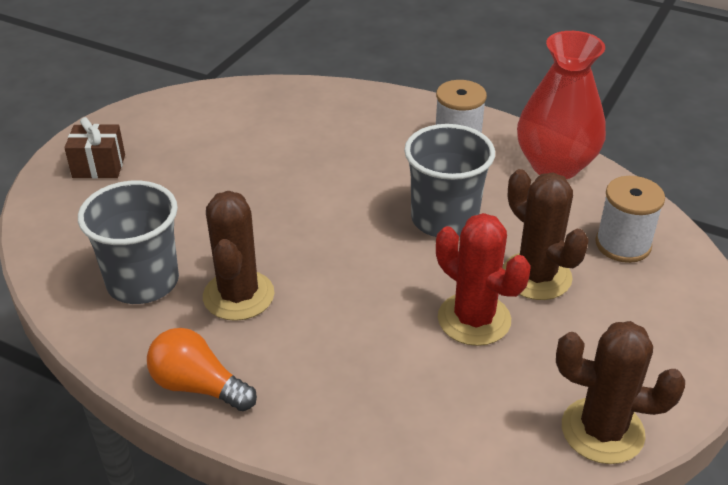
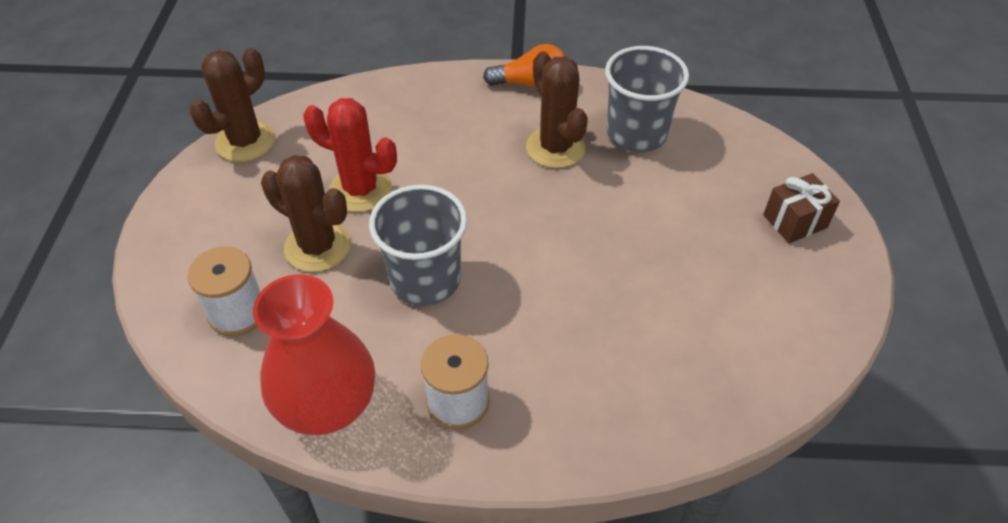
camera: 155 degrees right, 10 degrees up
(602, 431) = (245, 141): brown cactus -> brown cactus turned 45 degrees counterclockwise

